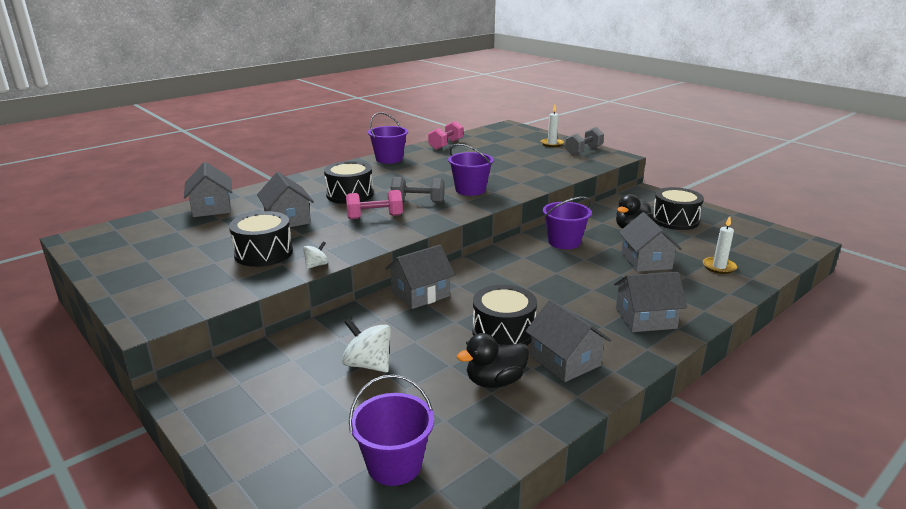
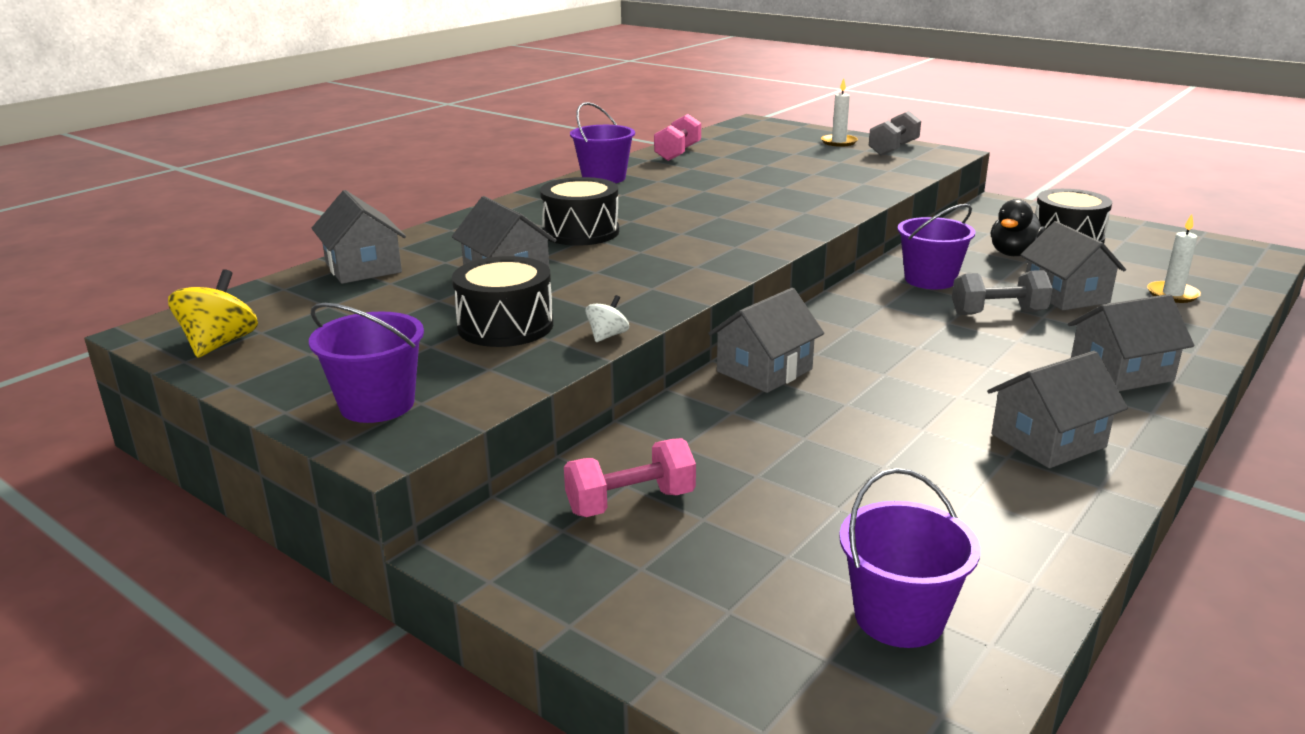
camera: 10 degrees left, 0 degrees up
(104, 249) = (220, 344): none -> yellow spinning top
(368, 364) = (755, 479): white spinning top -> none
(375, 217) = (647, 260): pink dumbbell -> pink dumbbell (630, 502)
(418, 201) = (698, 234): grey dumbbell -> grey dumbbell (998, 313)
(470, 190) = (766, 212): purple bucket -> purple bucket (377, 404)
(495, 381) = (966, 481): black duck -> none
(503, 332) = (929, 411): black drum -> none
(565, 360) = (1048, 440): grey house -> grey house turned 75 degrees counterclockwise

